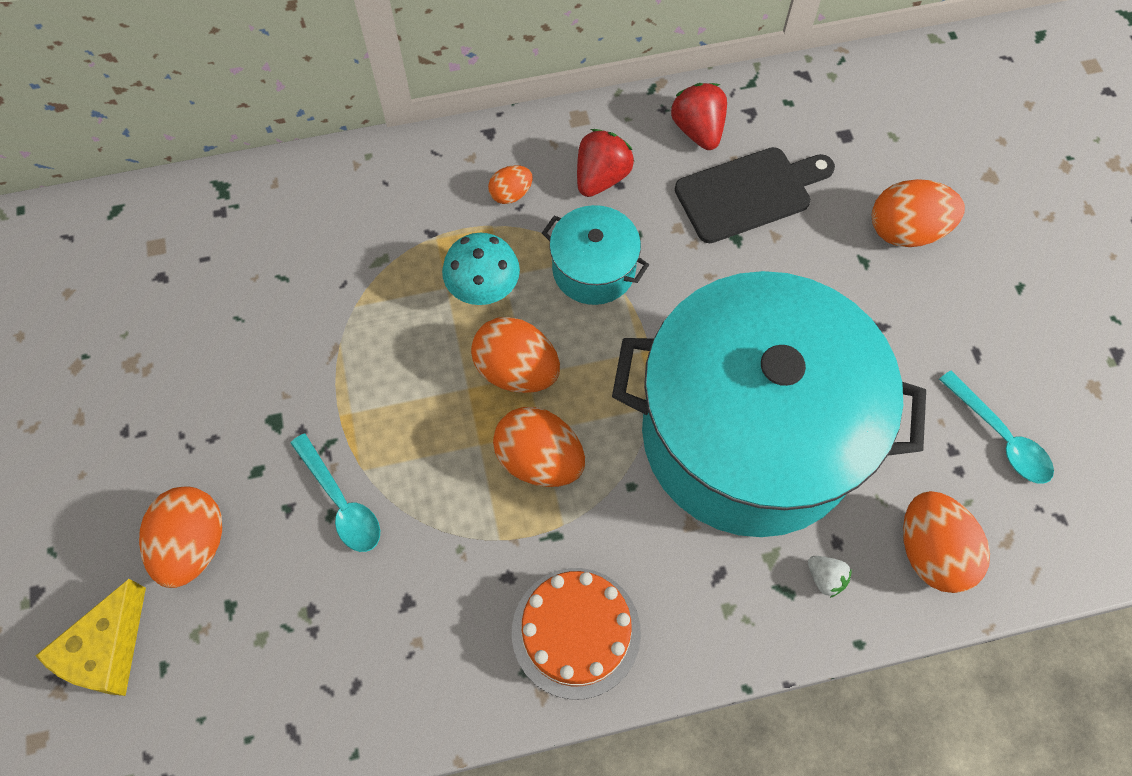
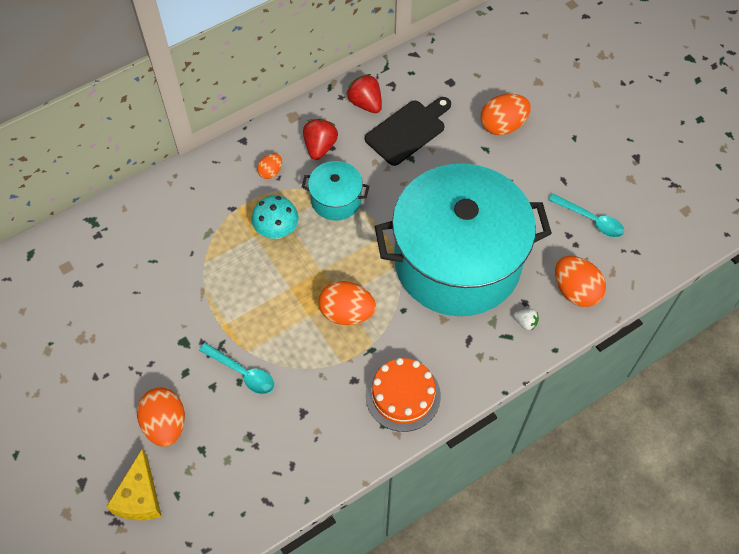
camera: 20 degrees left, 5 degrees down
(516, 370) = (314, 269): orange egg -> none

